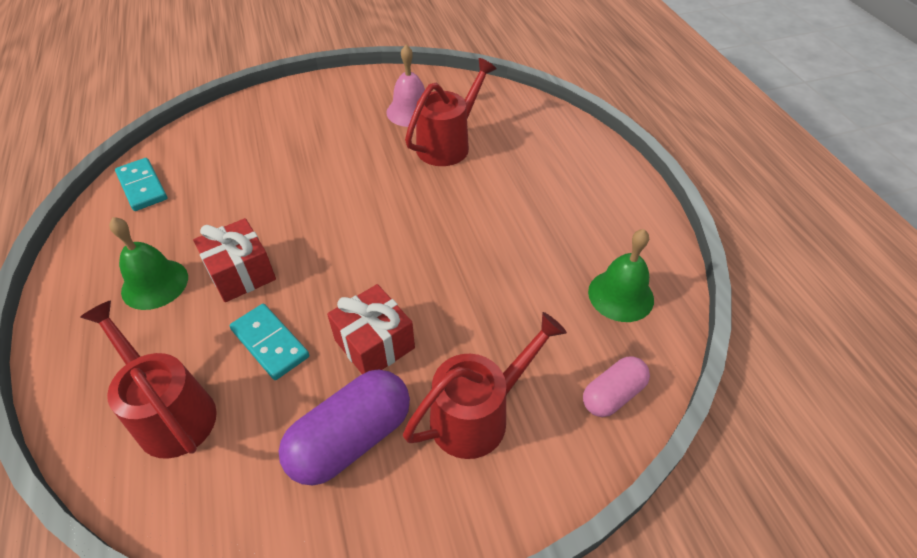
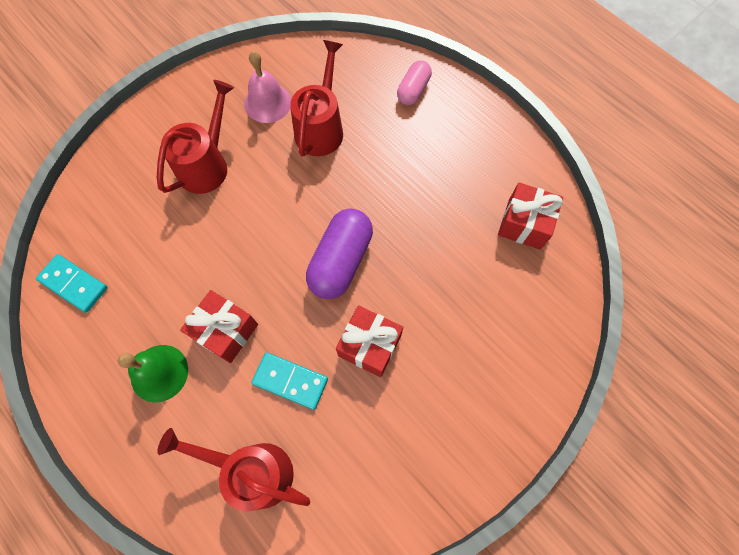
camera: 25 degrees left, 20 degrees up
(351, 439) = (396, 427): purple capsule -> purple capsule (341, 261)
(479, 414) = (473, 366): red watering can -> red watering can (207, 164)
(612, 394) = (553, 309): pink capsule -> pink capsule (413, 90)
(621, 295) = (524, 224): green bell -> red gift

